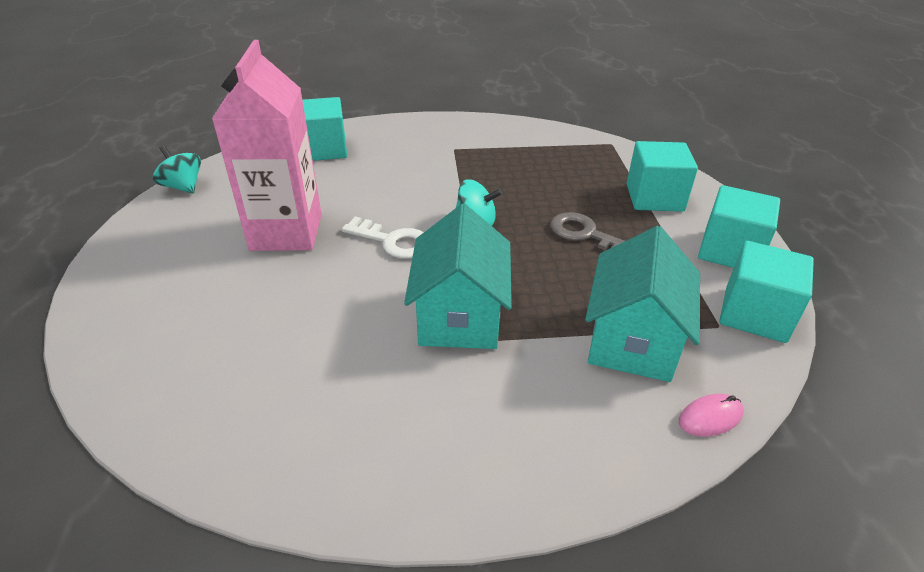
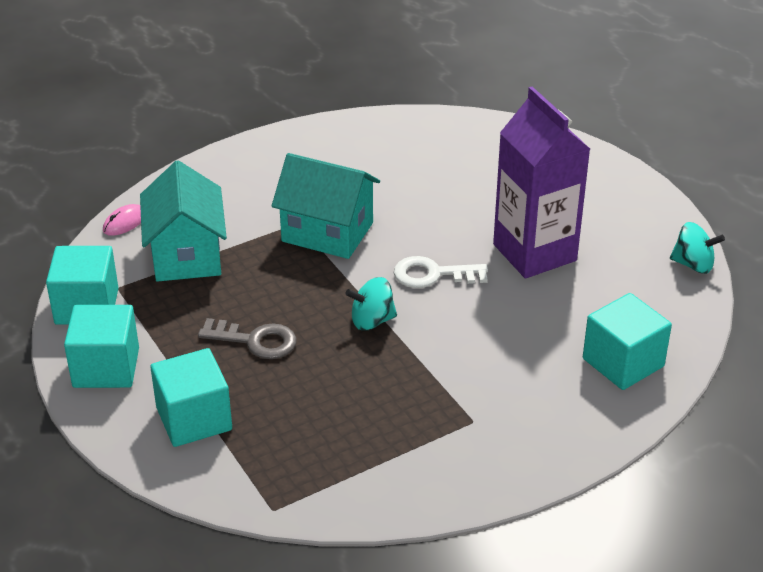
camera: 155 degrees right, 0 degrees up
(286, 232) = (534, 252): pink carton -> purple carton
(460, 316) = (327, 232): turquoise house -> turquoise house turned 45 degrees counterclockwise

